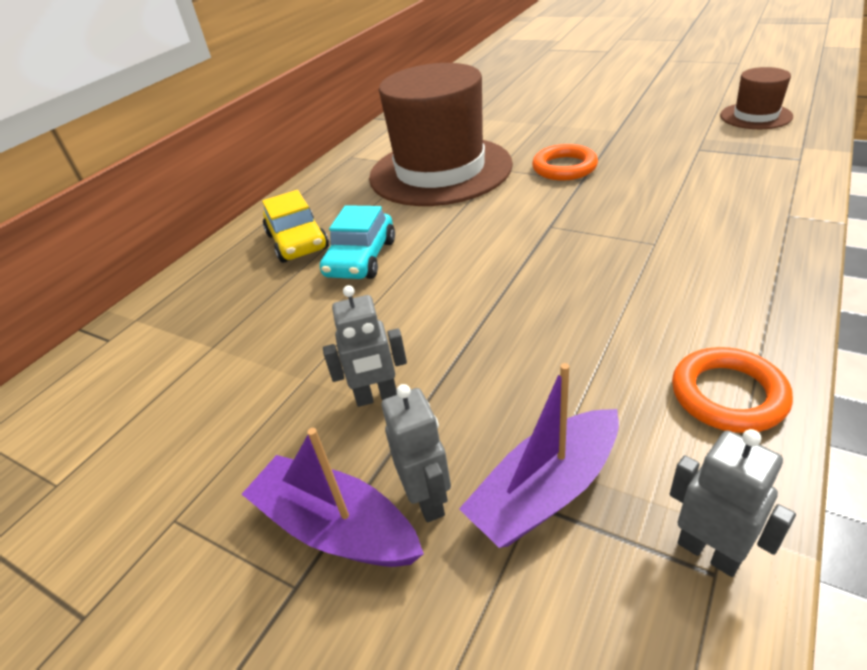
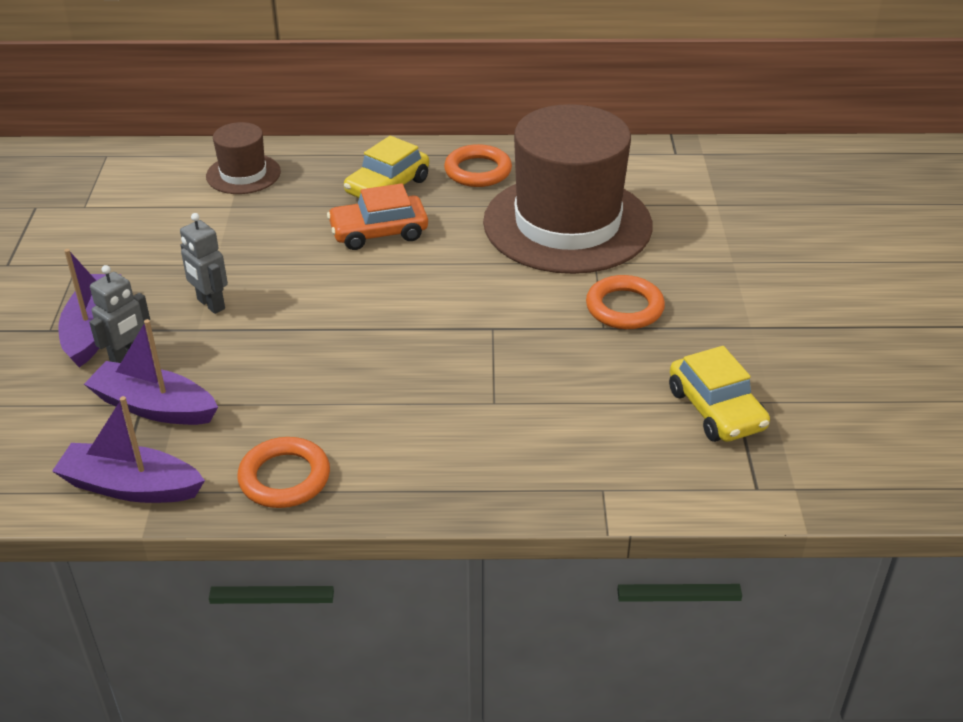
camera: 55 degrees right, 0 degrees up
(328, 195) = (478, 171): none -> orange ring
(361, 258) = (379, 232): turquoise car -> orange car
(705, 156) = (716, 409): none -> yellow car
(709, 552) = (131, 486): grey robot -> purple boat
(755, 116) = (872, 438): brown hat -> brown hat (243, 174)

